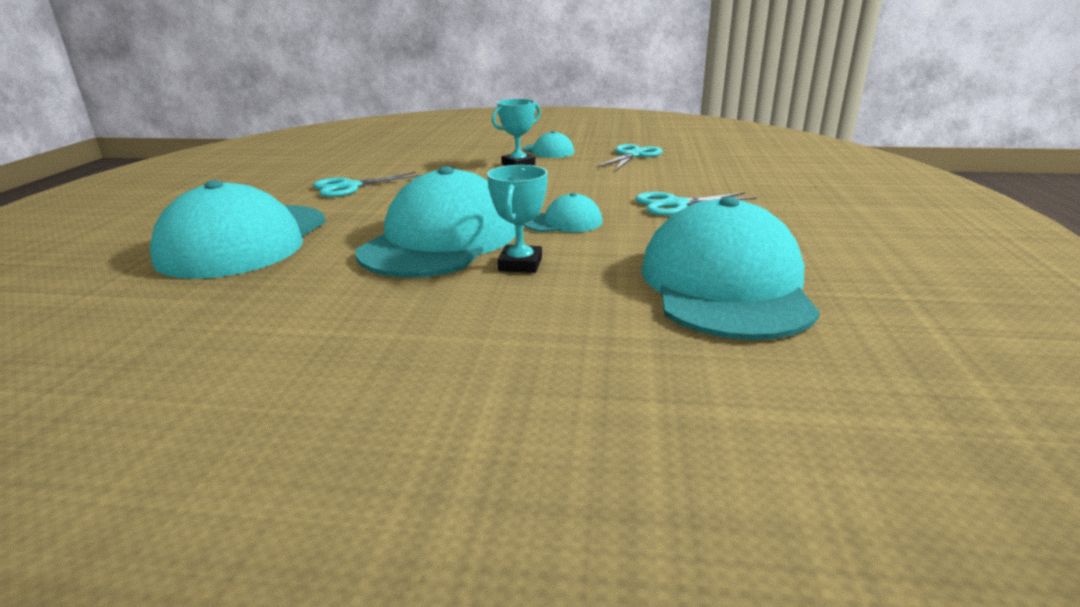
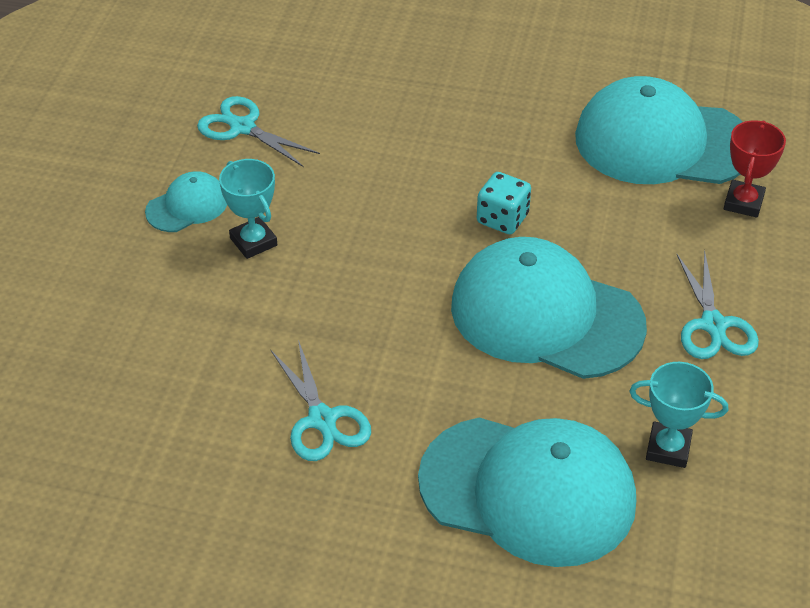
camera: 85 degrees left, 20 degrees up
(520, 264) = (613, 257): turquoise trophy -> turquoise trophy (668, 448)
(563, 222) = (502, 219): turquoise cap -> turquoise dice
(638, 333) = (743, 202): none -> red trophy
(675, 204) = (459, 130): turquoise scissors -> turquoise scissors (713, 325)

